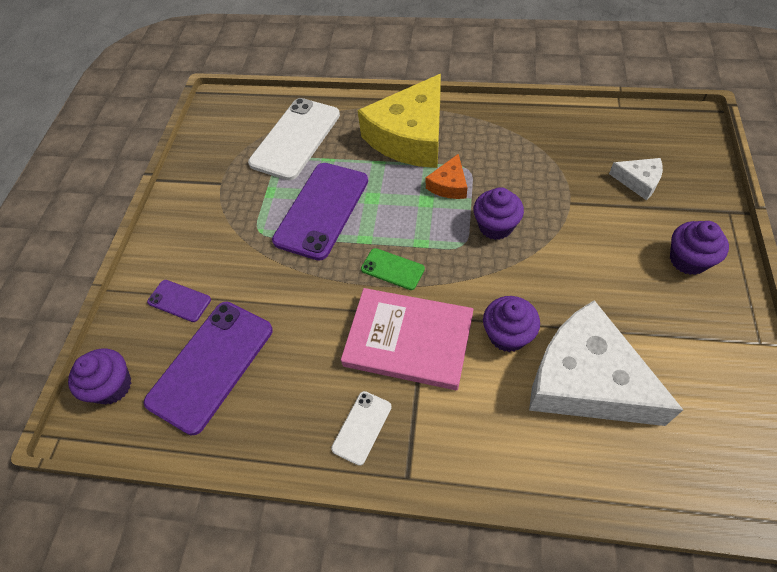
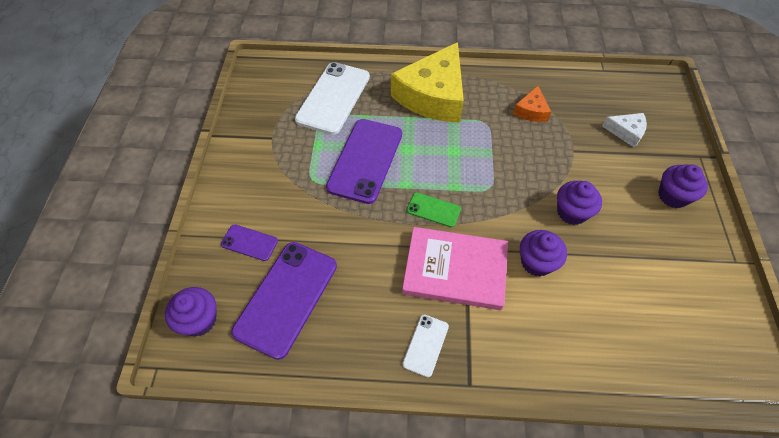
camera: 10 degrees left, 0 degrees up
(449, 185) = (471, 137): orange cheese -> orange cheese (531, 111)
(495, 226) = (515, 171): purple cupcake -> purple cupcake (572, 212)
(586, 380) = (604, 297): white cheese -> none

